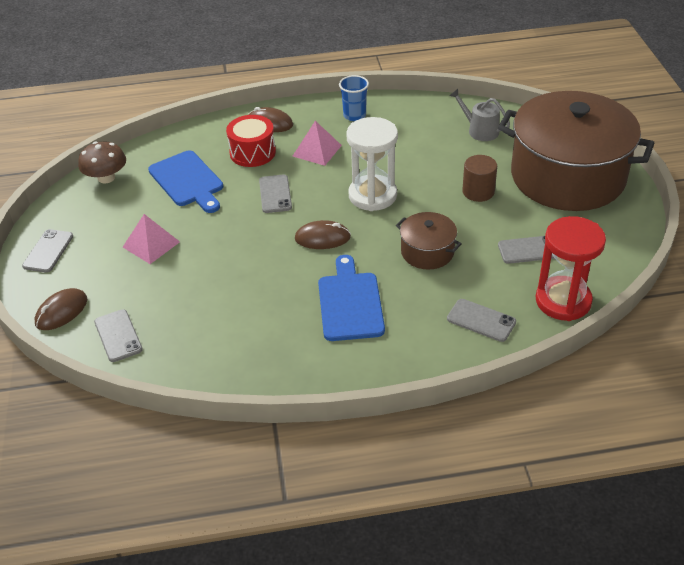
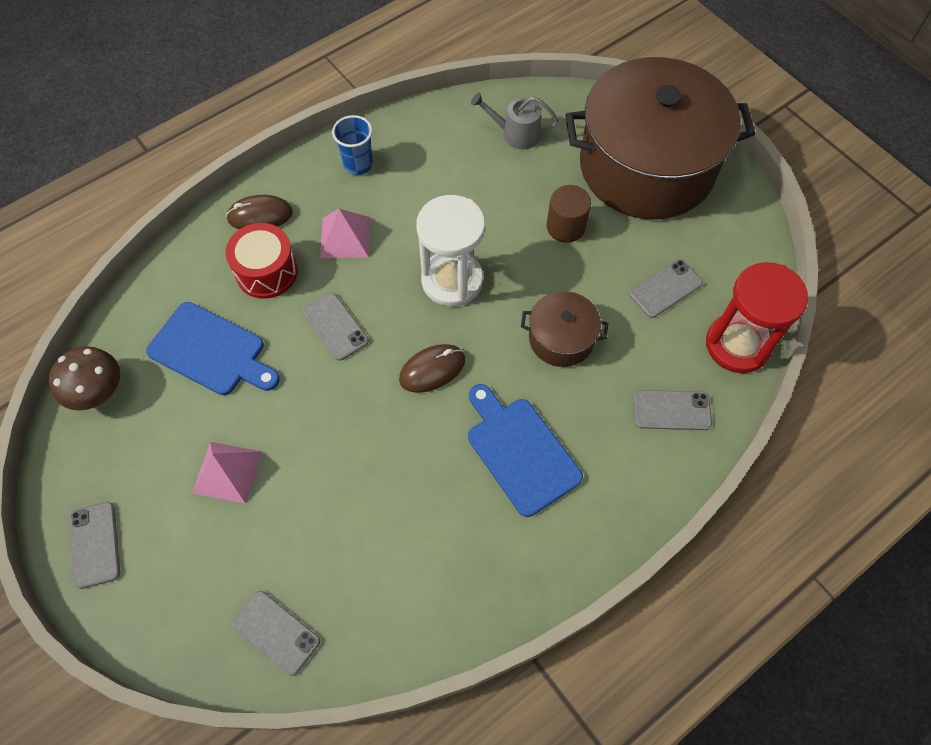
camera: 30 degrees left, 20 degrees up
(61, 311) = (177, 631): brown mouse -> none

